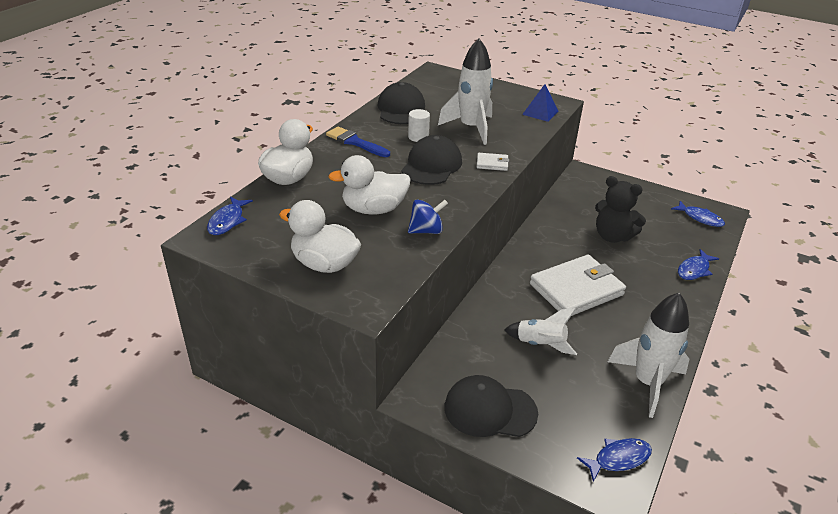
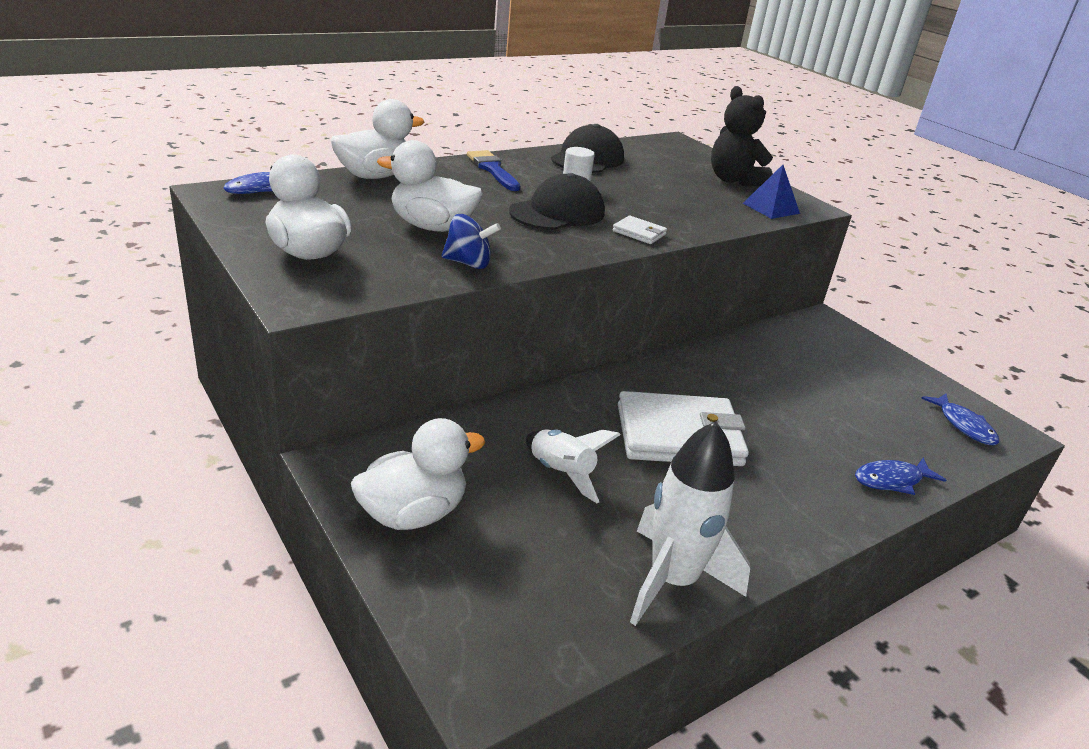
camera: 25 degrees right, 5 degrees down
(471, 128) = (654, 196): white rocket -> none
(489, 410) = (413, 513): black cap -> white duck
(612, 236) = (796, 398): black teddy bear -> black teddy bear (733, 180)
(618, 459) = (528, 650): blue fish -> none

